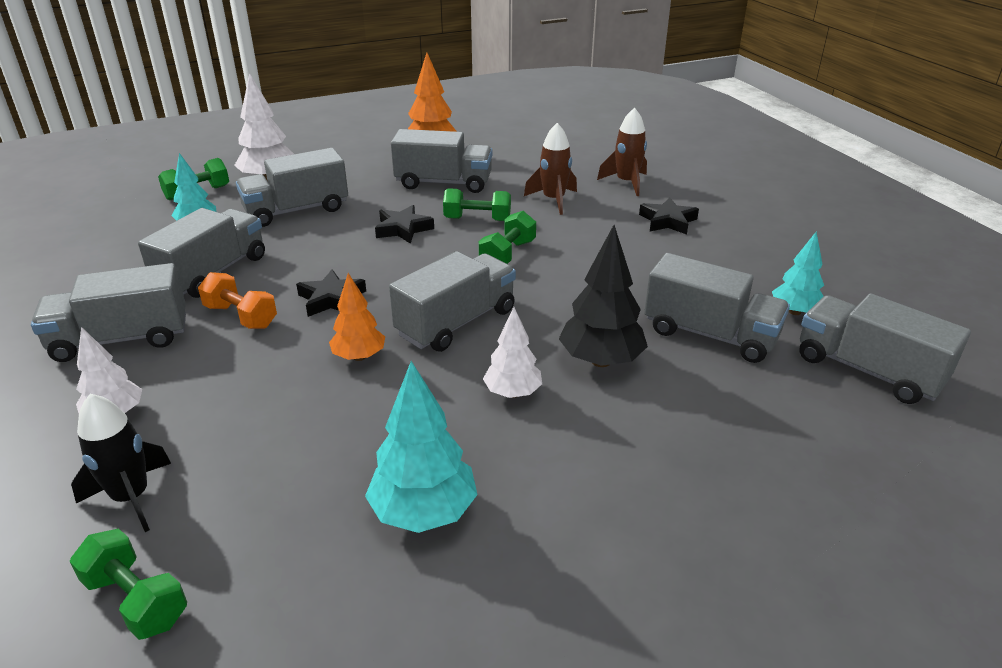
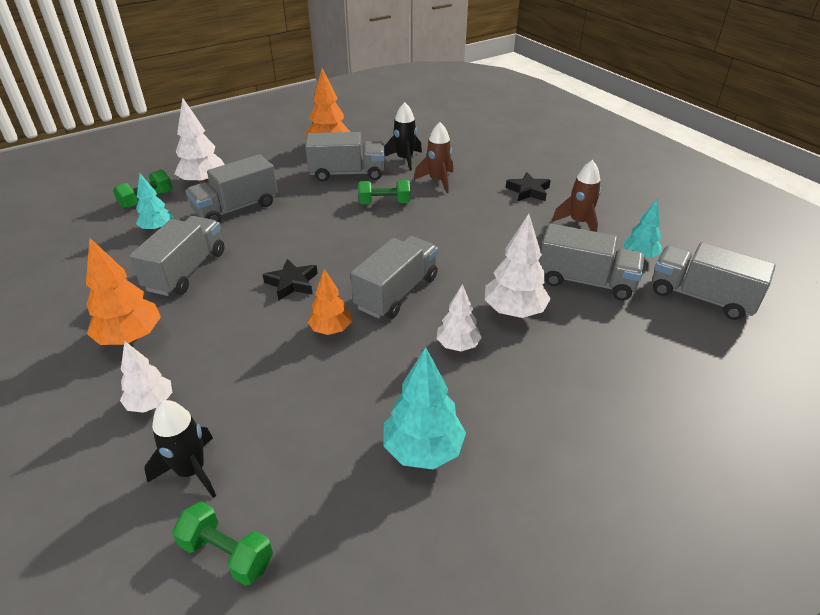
camera: 10 degrees left, 5 degrees up
(121, 339) = (131, 337): grey truck -> orange tree
(241, 316) = (224, 306): orange dumbbell -> none
(403, 229) = (328, 217): black star -> none
(508, 254) = (417, 231): green dumbbell -> none
(520, 173) = (405, 159): none -> black rocket
(600, 360) = (514, 311): black tree -> white tree
(626, 183) = (488, 161): brown rocket -> brown rocket (579, 223)

